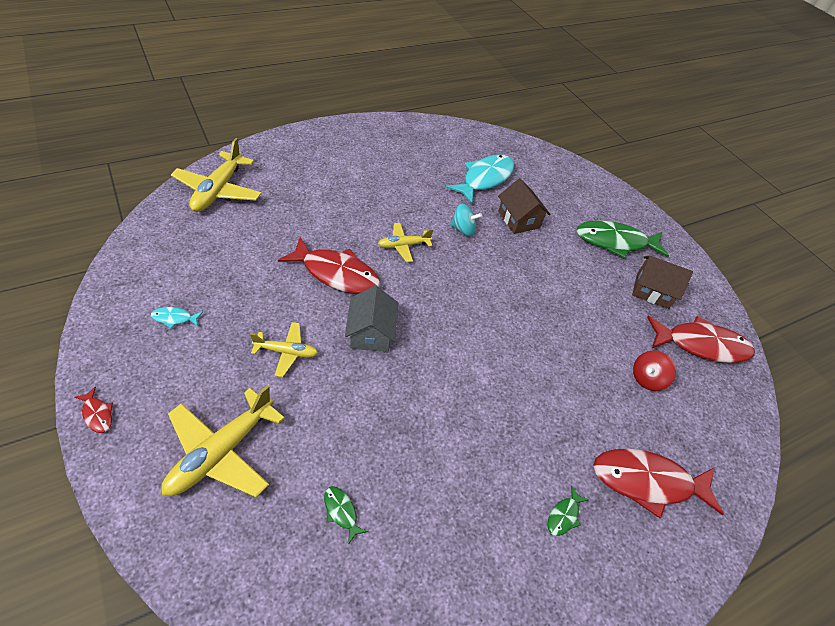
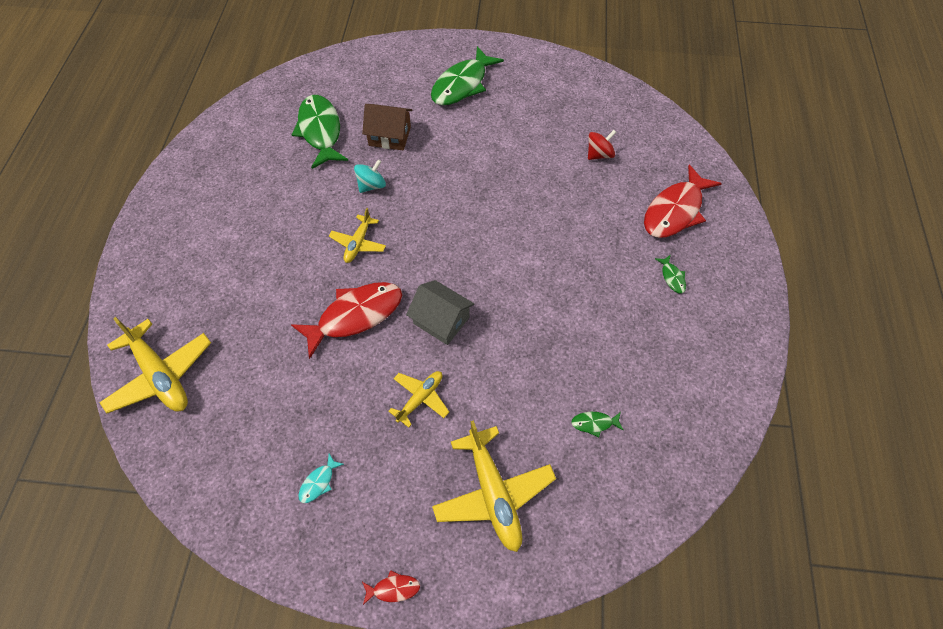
camera: 50 degrees left, 10 degrees up
(485, 179) = (320, 131): turquoise fish -> green fish
(647, 378) = (599, 154): red spinning top -> red spinning top turned 120 degrees counterclockwise
(652, 291) = (526, 95): brown house -> none
(701, 345) = (592, 100): red fish -> none

